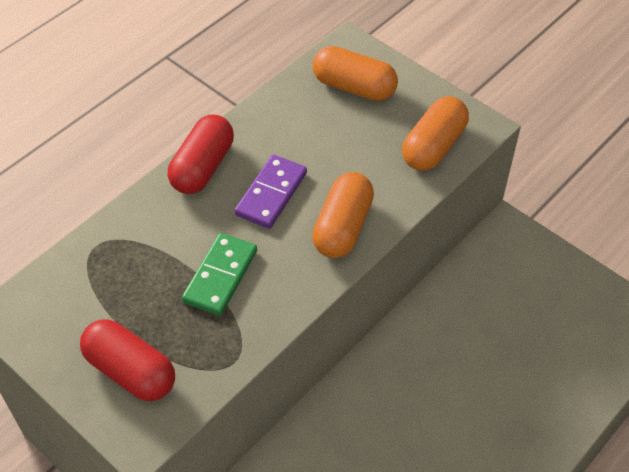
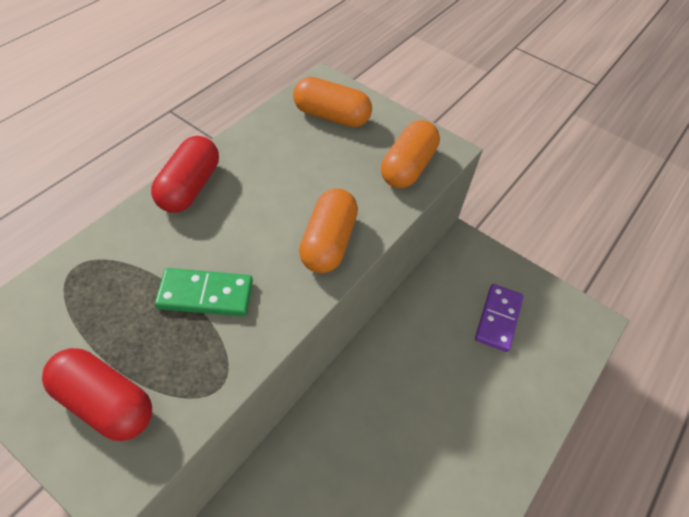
camera: 10 degrees left, 0 degrees up
(220, 276) = (205, 294): green domino -> green domino turned 75 degrees clockwise
(271, 194) = (256, 212): purple domino -> purple domino (498, 319)

